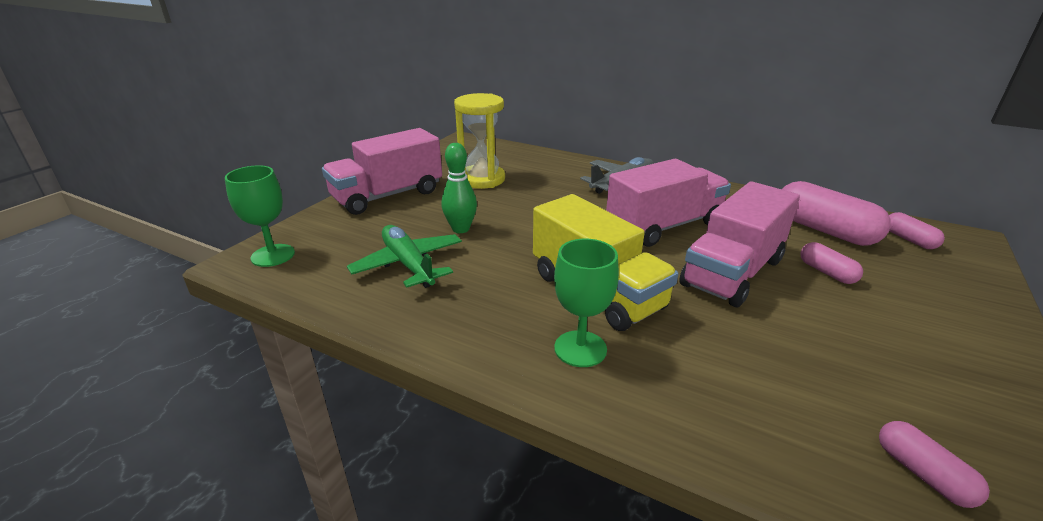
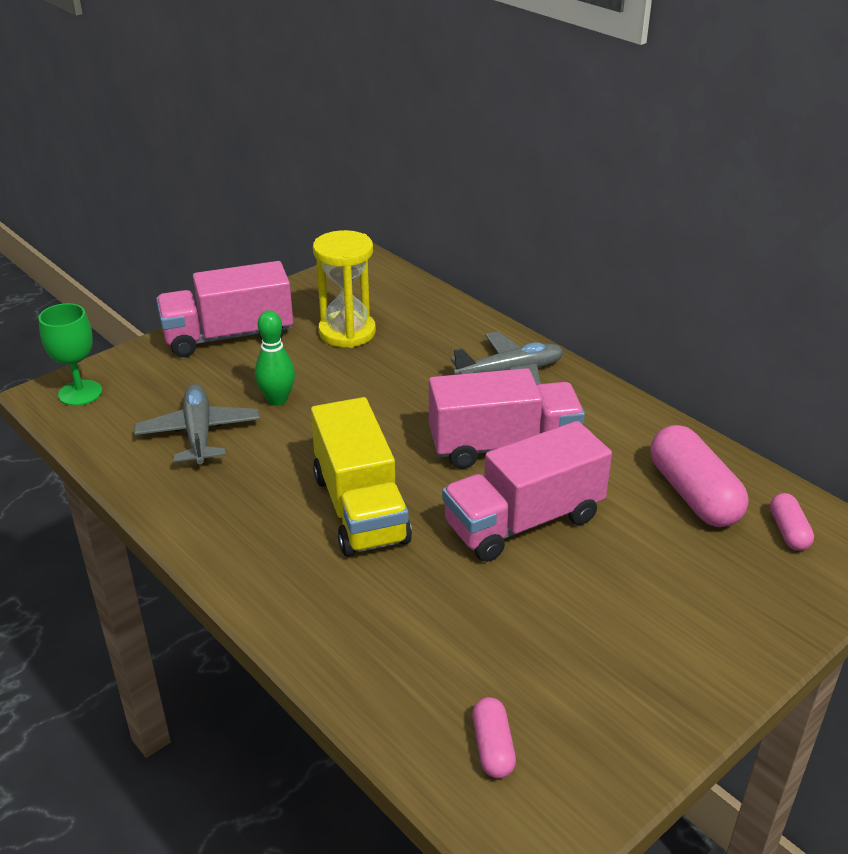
camera: 20 degrees right, 5 degrees up
(408, 265) = (199, 433): green plane -> grey plane
(580, 349) = (296, 563): green goblet -> none
(826, 272) = (631, 547): pink capsule -> none

